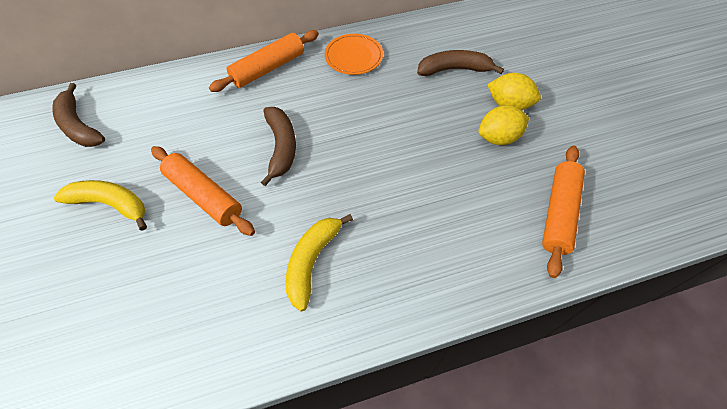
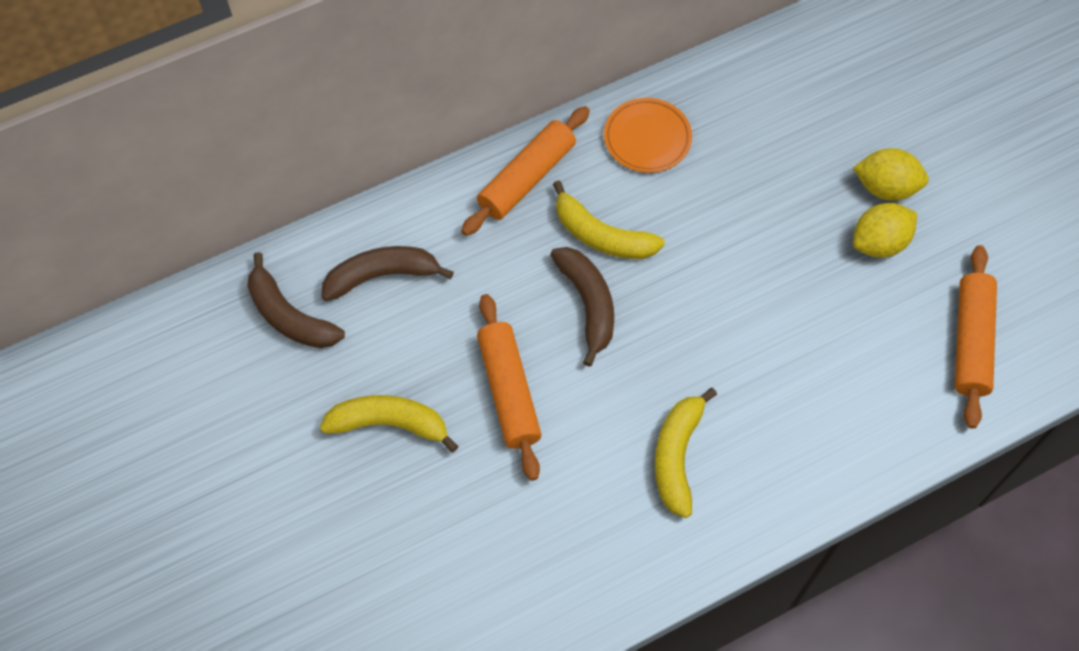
camera: 10 degrees left, 5 degrees up
(204, 195) = (509, 391): orange rolling pin -> orange rolling pin turned 45 degrees clockwise
(305, 107) = (601, 235): none -> yellow banana
(454, 69) = (799, 139): brown banana -> brown banana (382, 276)

